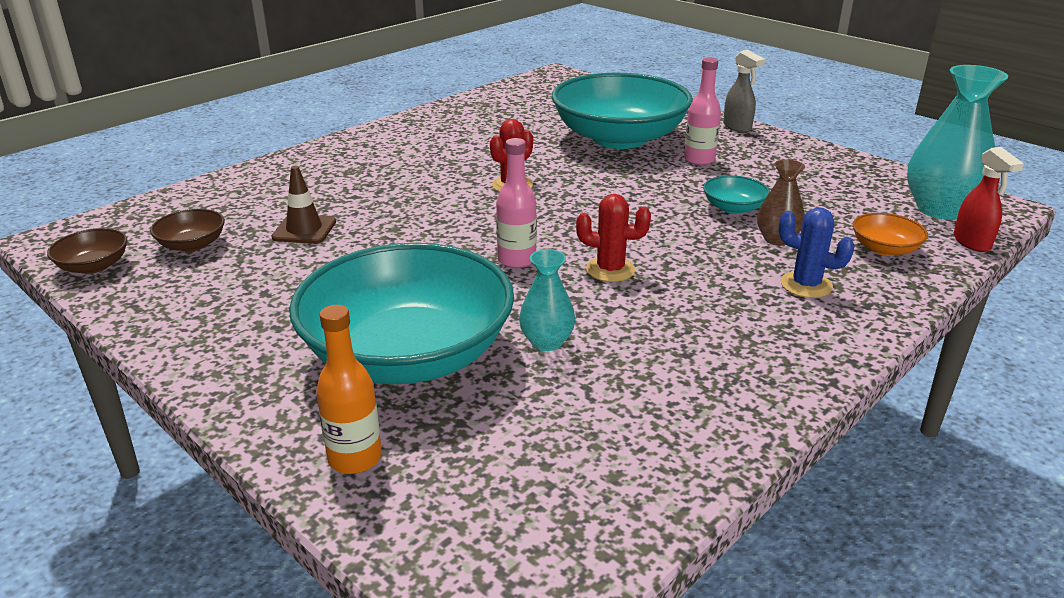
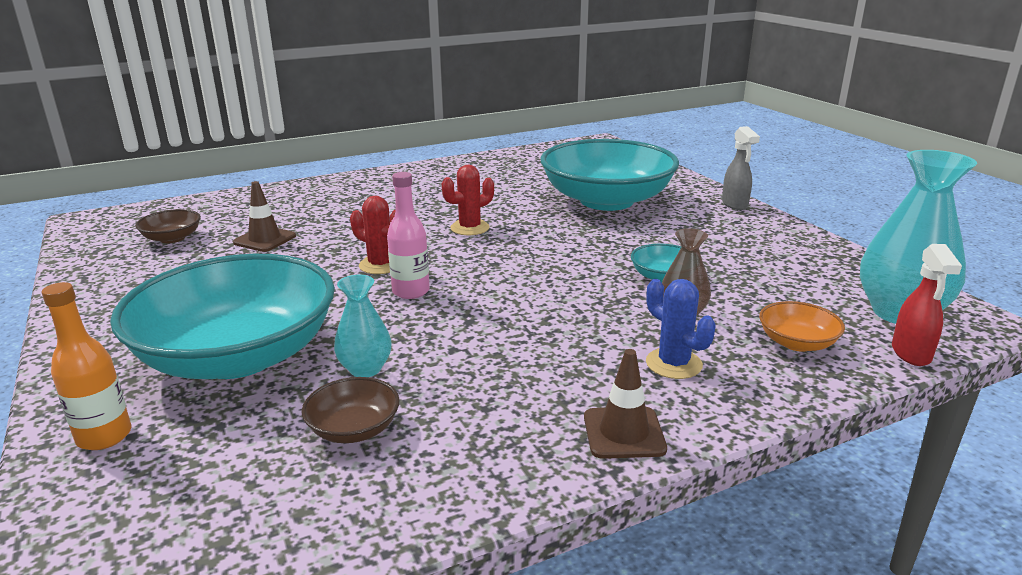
camera: 20 degrees right, 5 degrees down
(94, 266) = (90, 243): brown bowl -> brown bowl (354, 429)
(610, 270) = (487, 314): red cactus -> red cactus (380, 265)
(699, 160) = (668, 229): pink bottle -> none
(815, 351) = (624, 433): none -> brown traffic cone

